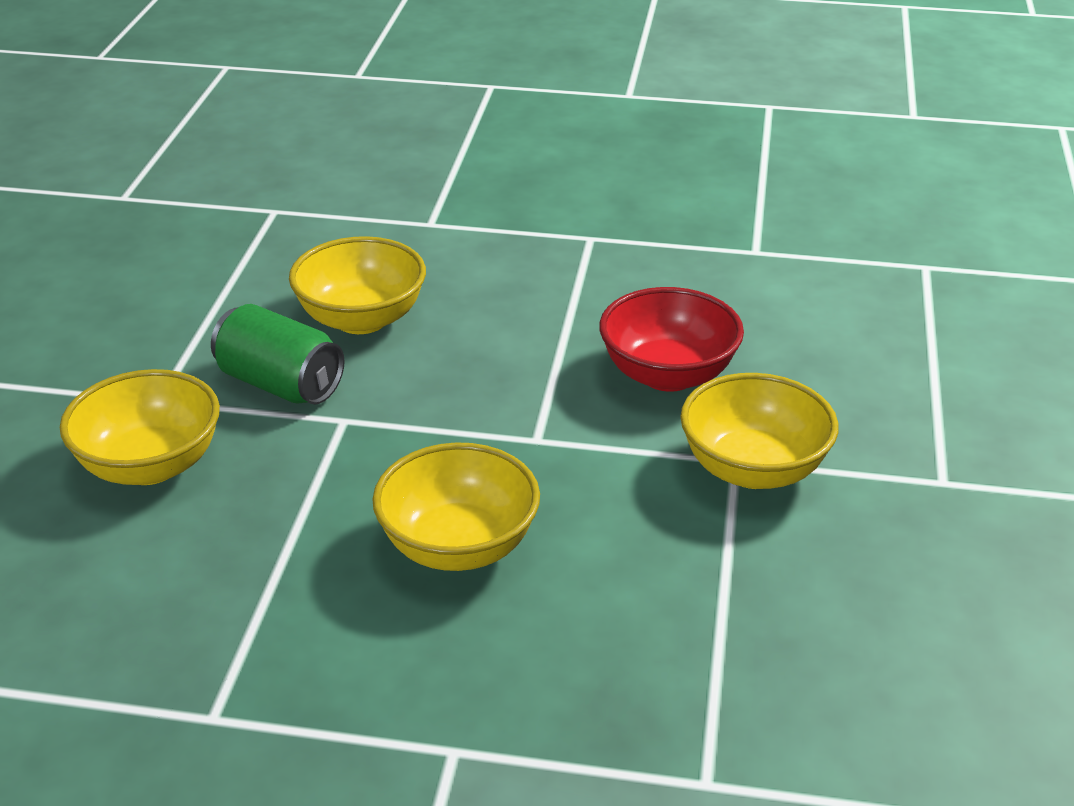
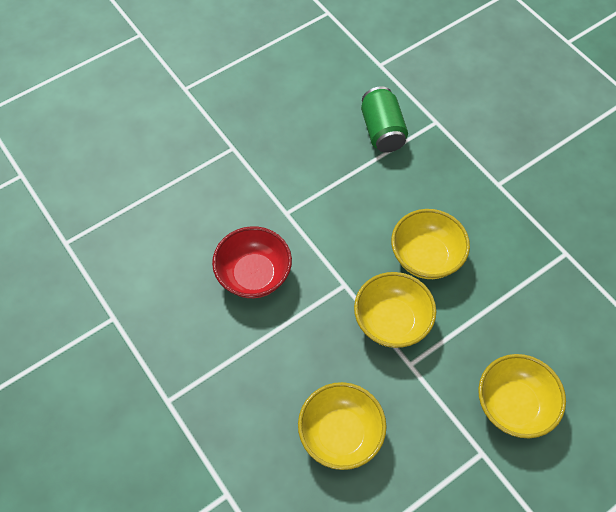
camera: 135 degrees left, 25 degrees up
(280, 384) = (418, 414): green can -> green can (382, 131)
(753, 469) = (285, 204): yellow bowl -> yellow bowl (391, 321)

